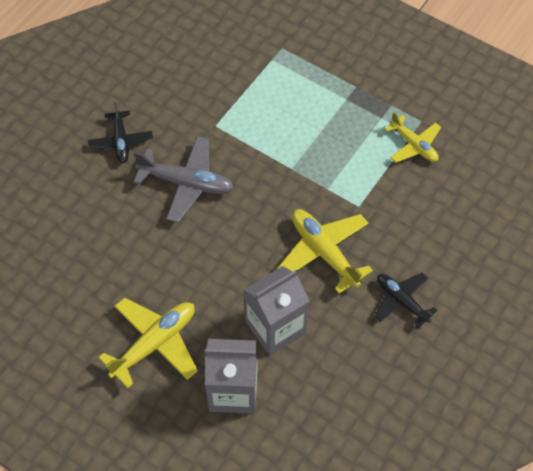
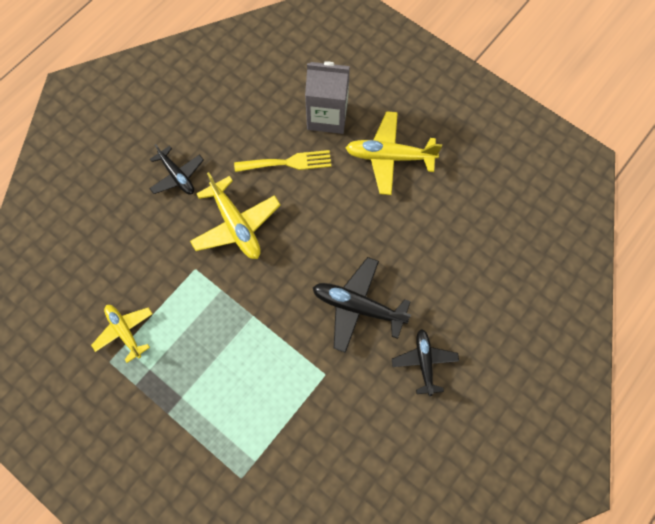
camera: 175 degrees left, 10 degrees up
(155, 344) = (389, 157): yellow plane -> yellow plane turned 45 degrees clockwise
(186, 183) = (358, 307): grey plane -> black plane
(275, 327) = (288, 162): grey carton -> yellow fork

